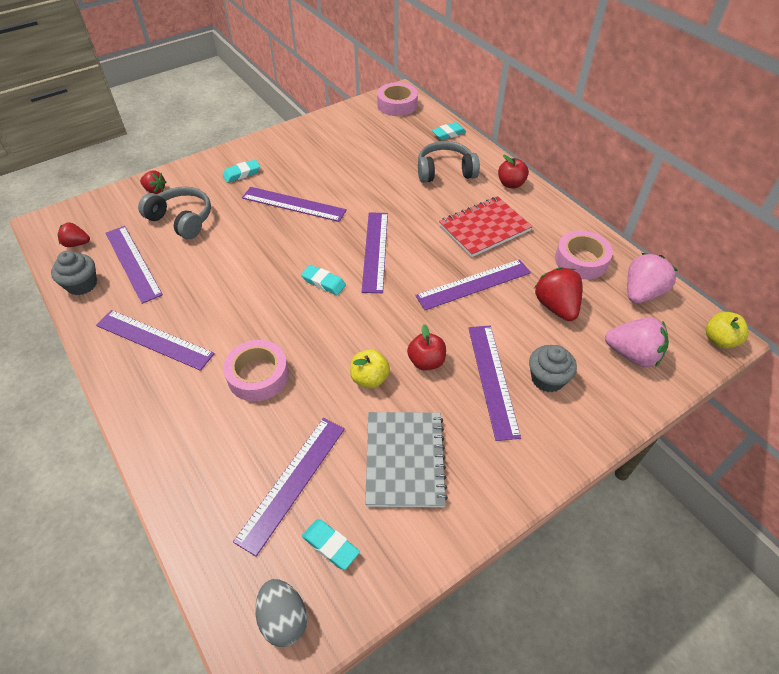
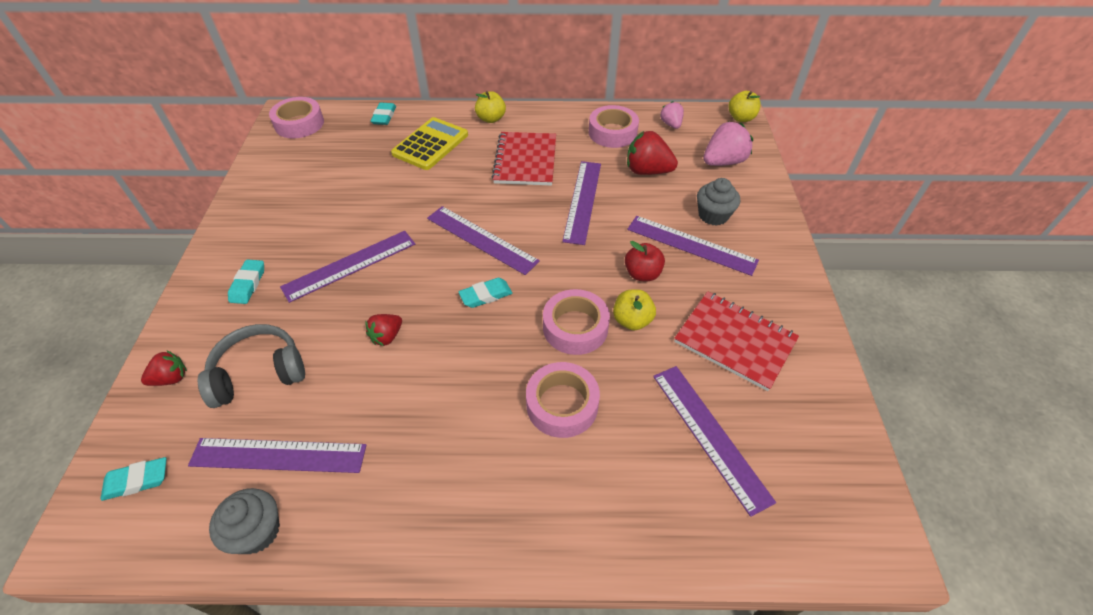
camera: 55 degrees left, 0 degrees up
(76, 244) = (169, 510): red strawberry -> red strawberry (387, 336)
(154, 339) = (430, 482): purple ruler -> none
(283, 619) = (849, 509): grey egg -> none
(330, 545) = (792, 437): turquoise eraser -> turquoise eraser (137, 481)
(334, 347) = (575, 327): none -> pink tape
(405, 459) = (735, 341): grey notebook -> red notebook
(445, 171) = (430, 144): grey headphones -> yellow calculator
(511, 184) = (491, 119): red apple -> yellow apple
(641, 293) = (671, 124): pink strawberry -> pink strawberry, size x0.59

